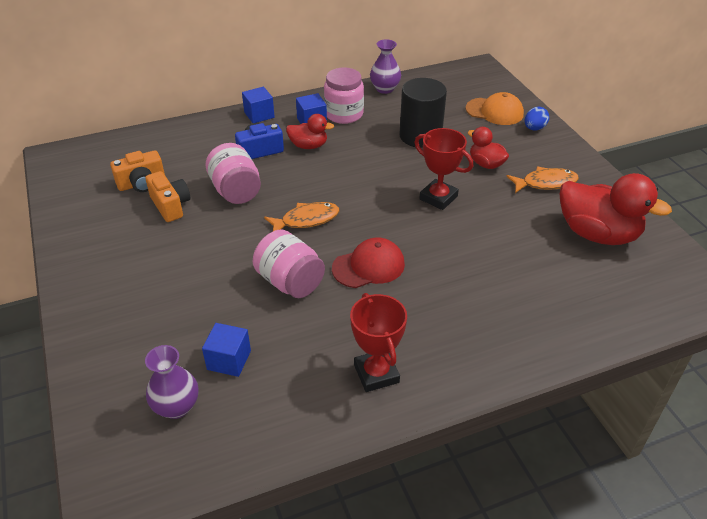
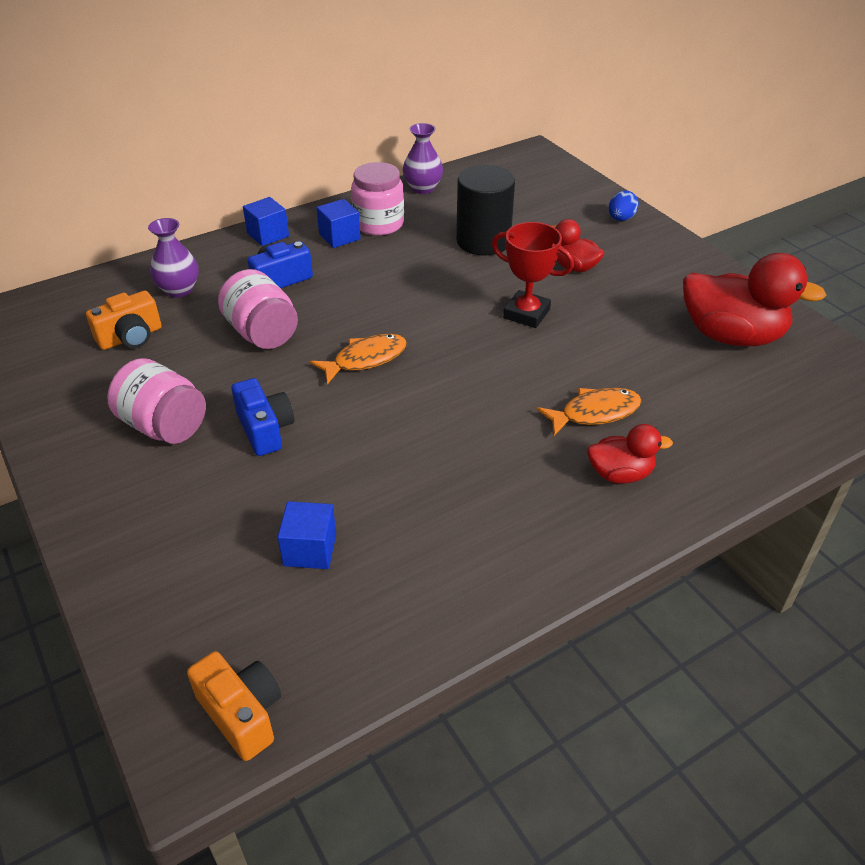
camera: 10 degrees left, 0 degrees up
(170, 206) = (178, 361): orange camera -> orange camera (242, 714)
(176, 406) = (254, 620): purple vase -> purple vase (179, 290)
(219, 265) = (265, 429): none -> blue camera
(290, 282) = (365, 439): pink jar -> pink jar (164, 426)
(308, 146) = (343, 267): red duck -> red duck (620, 474)
(369, 266) = (462, 408): red cap -> none
(376, 373) = (508, 540): red trophy -> none
(494, 111) = (567, 203): orange cap -> none
(545, 183) = (652, 282): orange fish -> orange fish (595, 413)

